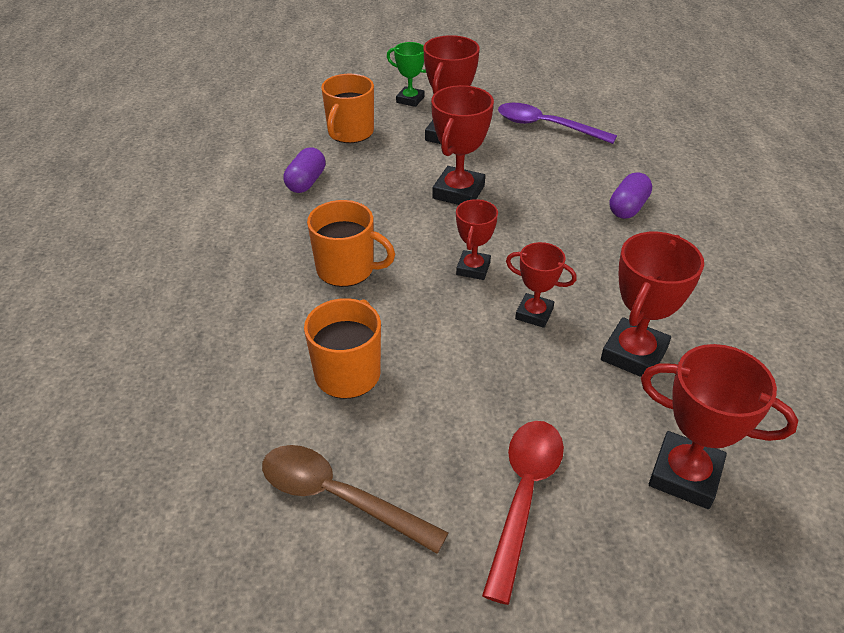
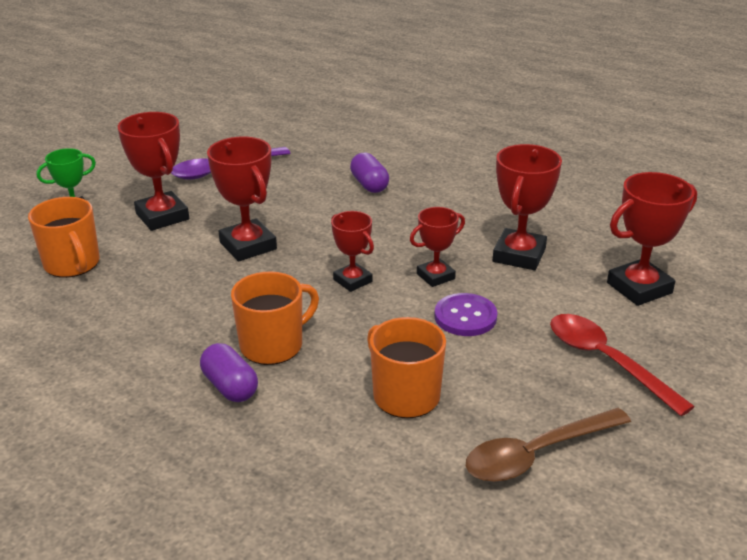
camera: 55 degrees left, 10 degrees down
(306, 182) = (112, 320): purple capsule -> purple capsule (230, 387)
(493, 361) = (465, 317): none -> purple button
(634, 354) = (519, 255): red trophy -> red trophy turned 45 degrees clockwise

